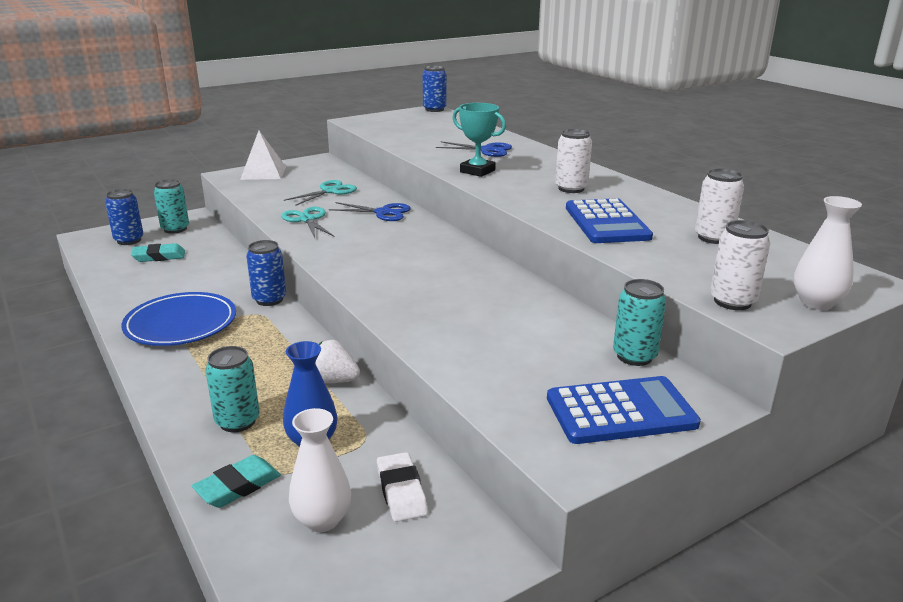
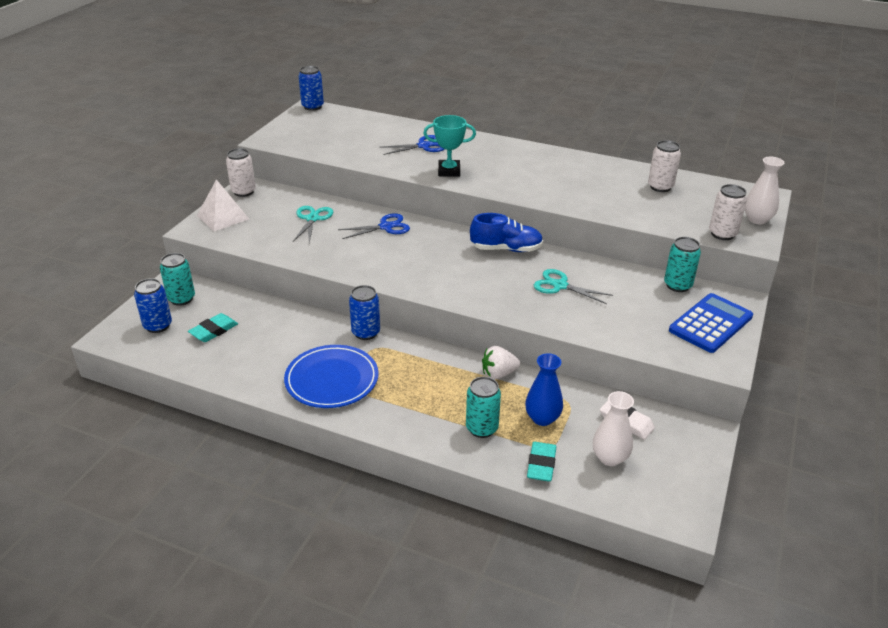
camera: 35 degrees left, 10 degrees up
(307, 220) = (339, 254): turquoise scissors -> turquoise scissors (560, 286)
(472, 261) = (506, 249): none -> blue shoe
(571, 188) = (531, 169): white can -> white can (243, 192)
(606, 222) = (591, 194): blue calculator -> none

